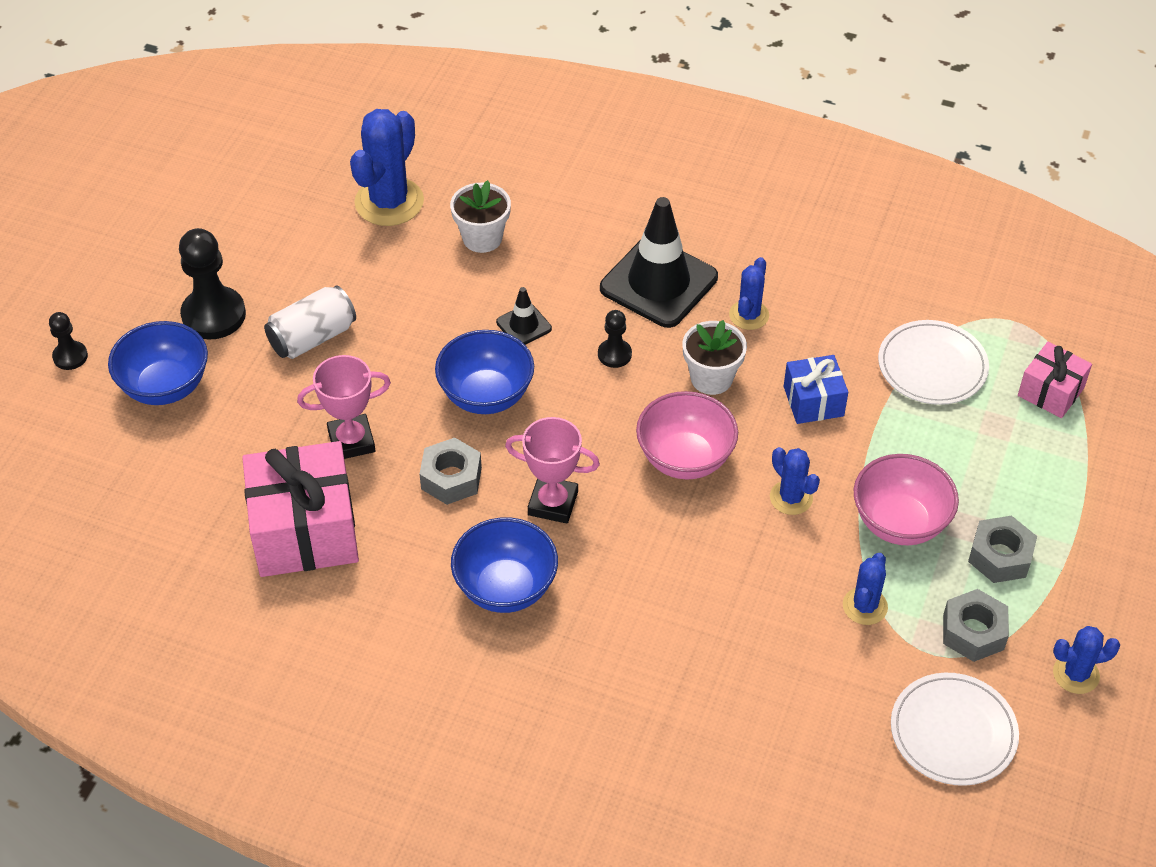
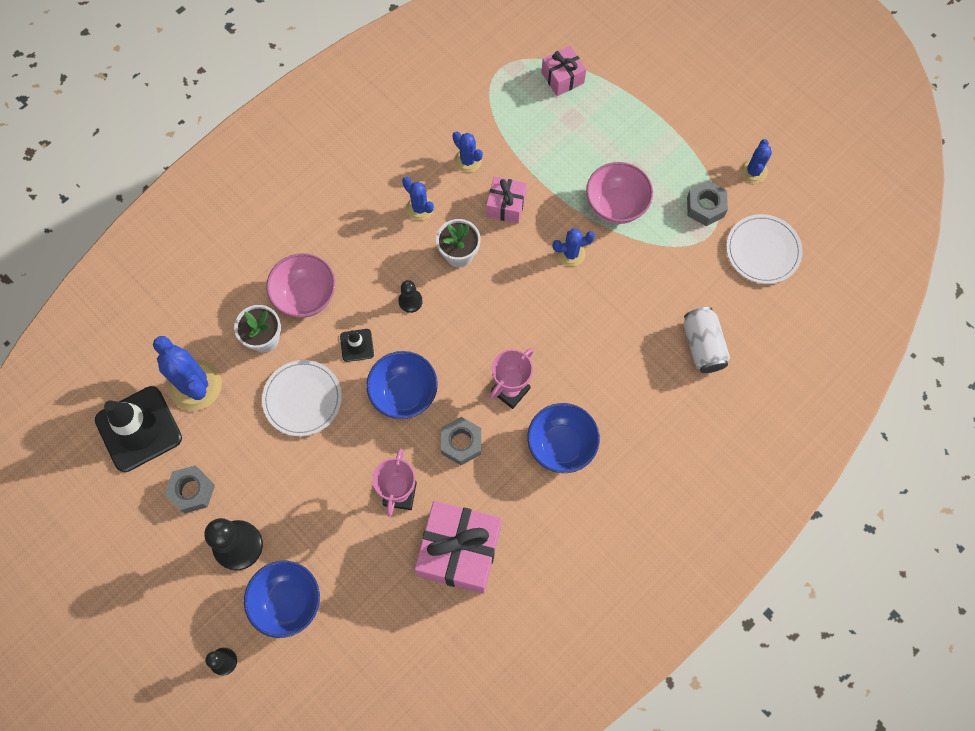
camera: 65 degrees left, 20 degrees up
(312, 337) = (295, 485): white can -> white can (702, 346)
(658, 283) = (364, 247): black traffic cone -> black traffic cone (138, 429)
(685, 459) = (513, 298): pink bowl -> pink bowl (306, 296)
(813, 401) = (506, 206): blue gift -> pink gift
(865, 606) = (664, 253): blue cactus -> blue cactus (468, 161)
(932, 366) = (512, 128): white plate -> white plate (302, 399)
(1000, 556) = (662, 166): grey nut -> grey nut (192, 491)

